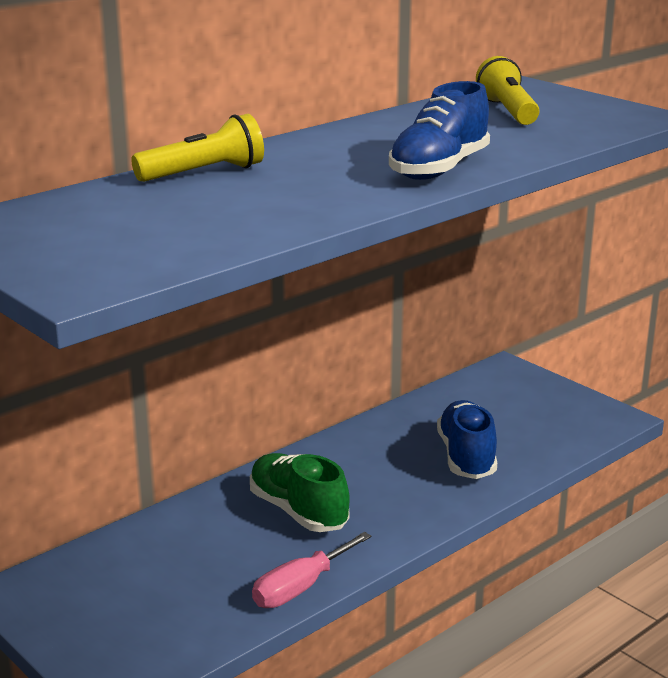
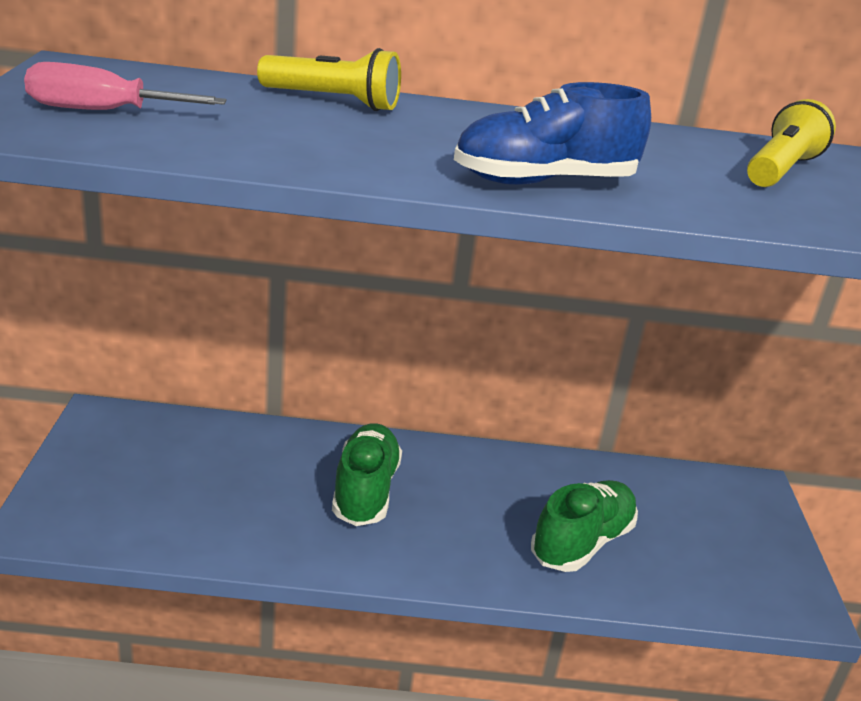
camera: 40 degrees right, 5 degrees up
(300, 588) = (263, 552): pink screwdriver -> pink screwdriver (102, 111)
(466, 457) = (582, 542): blue shoe -> green shoe

